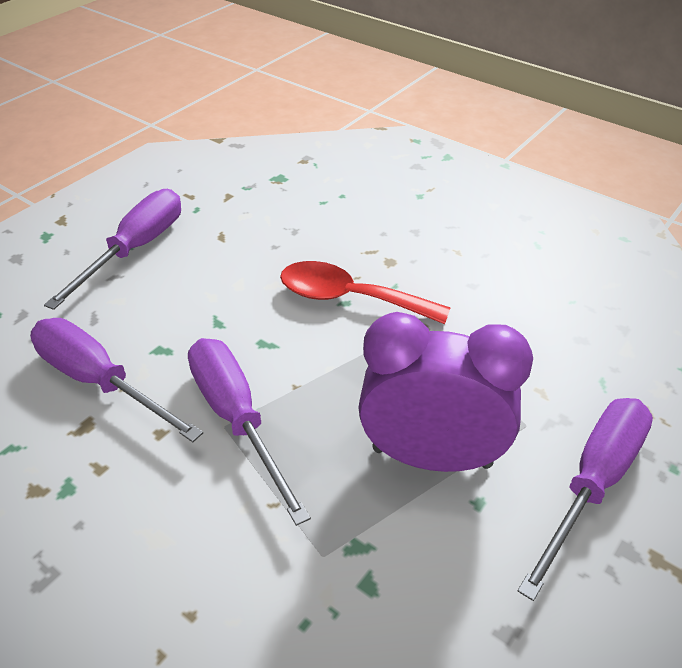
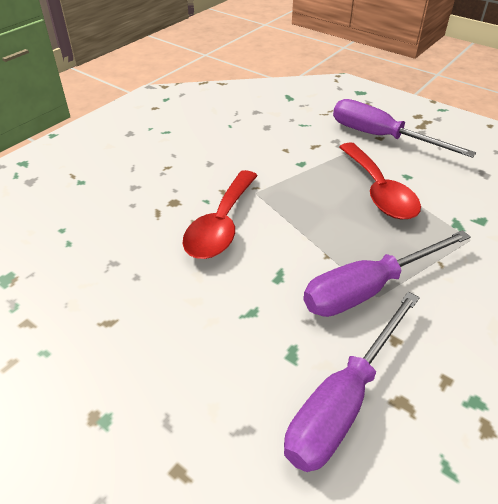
camera: 90 degrees left, 0 degrees up
(135, 249) = (116, 407): purple screwdriver -> none
(431, 457) = (379, 191): purple clock -> red spoon

